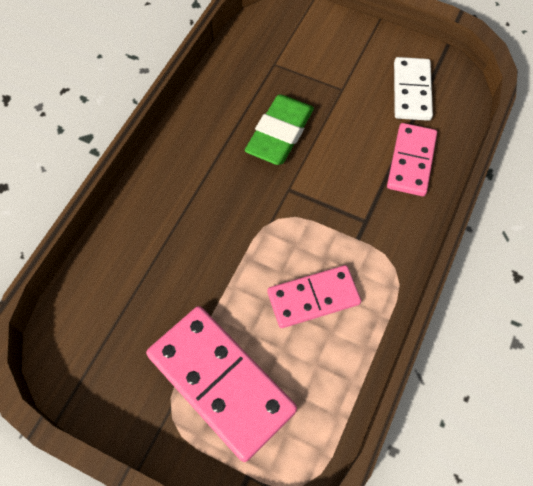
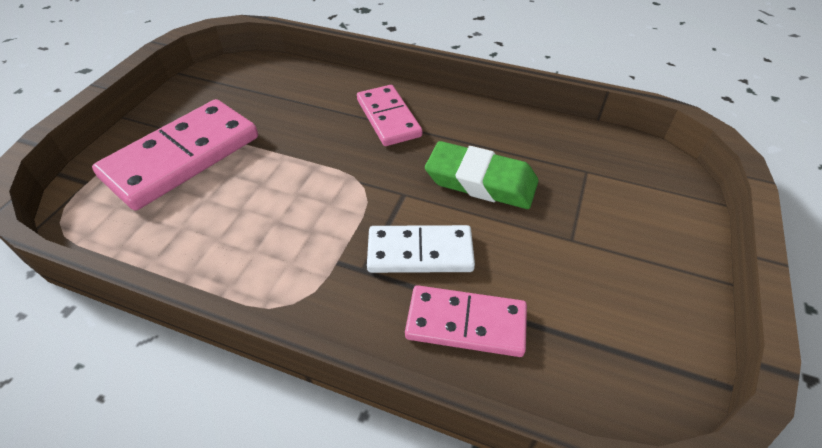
camera: 85 degrees right, 15 degrees down
(313, 298) = (260, 221): pink domino -> pink domino (388, 118)
(412, 91) = (600, 326): white domino -> white domino (420, 252)

